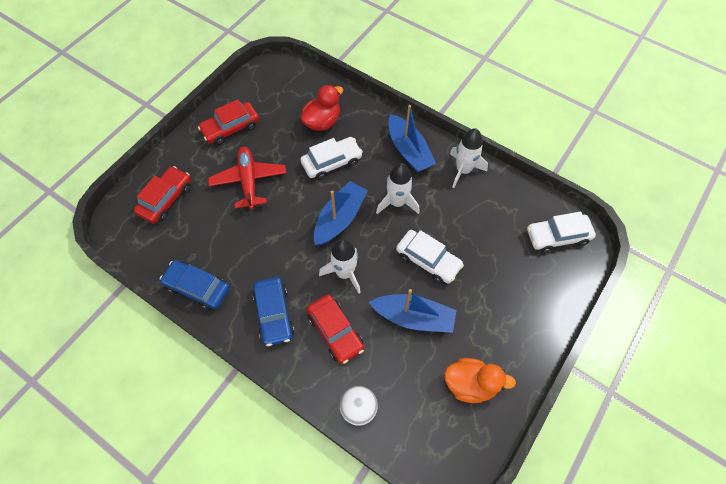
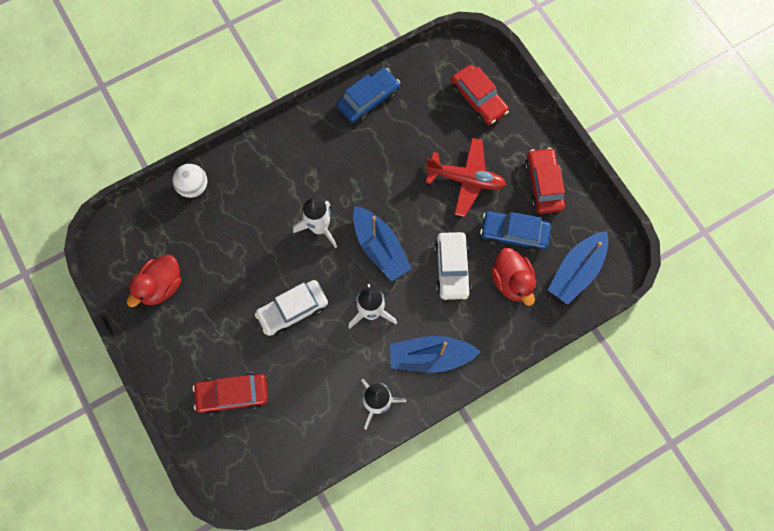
camera: 115 degrees right, 10 degrees up
(274, 314) = (310, 152): blue car -> blue car (514, 234)
(335, 331) = (268, 196): red car -> red car (233, 394)
(413, 317) = (245, 268): blue boat -> blue boat (576, 271)
(470, 384) = (161, 286): orange duck -> red duck
(557, 236) = (251, 456): white car -> none

